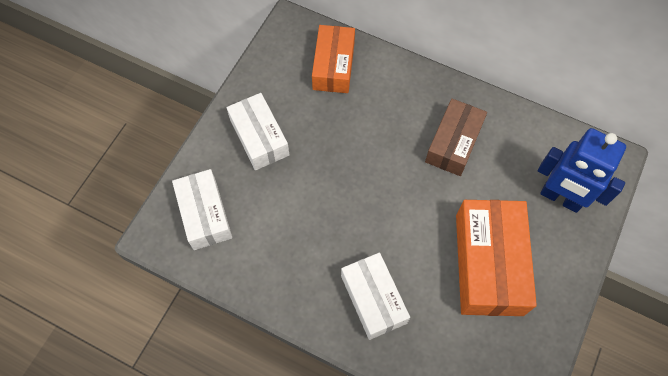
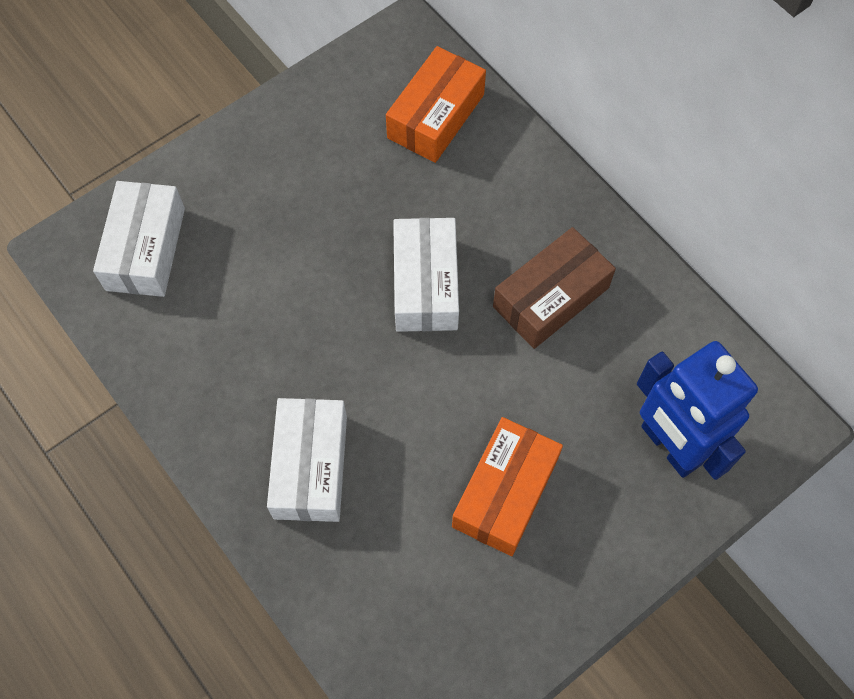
camera: 25 degrees right, 0 degrees up
(259, 137) = (276, 174): white box -> white box (425, 284)
(488, 264) = (505, 492): orange box -> orange box, size x0.66

